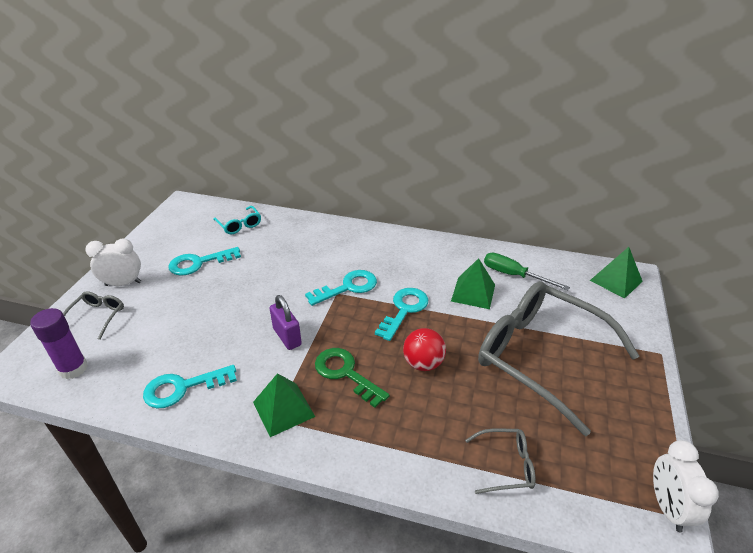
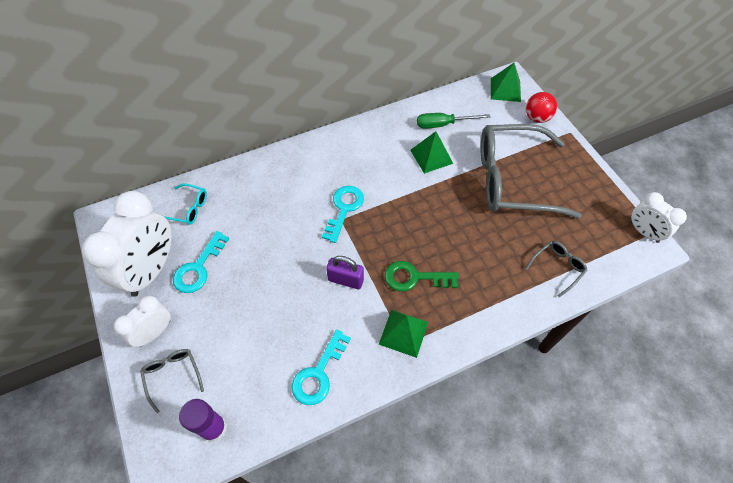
camera: 40 degrees left, 20 degrees up
(170, 247) = (151, 270): none -> white clock
(404, 310) = (401, 201): turquoise key -> none
(423, 363) = (453, 234): red ball -> red ball (537, 118)

